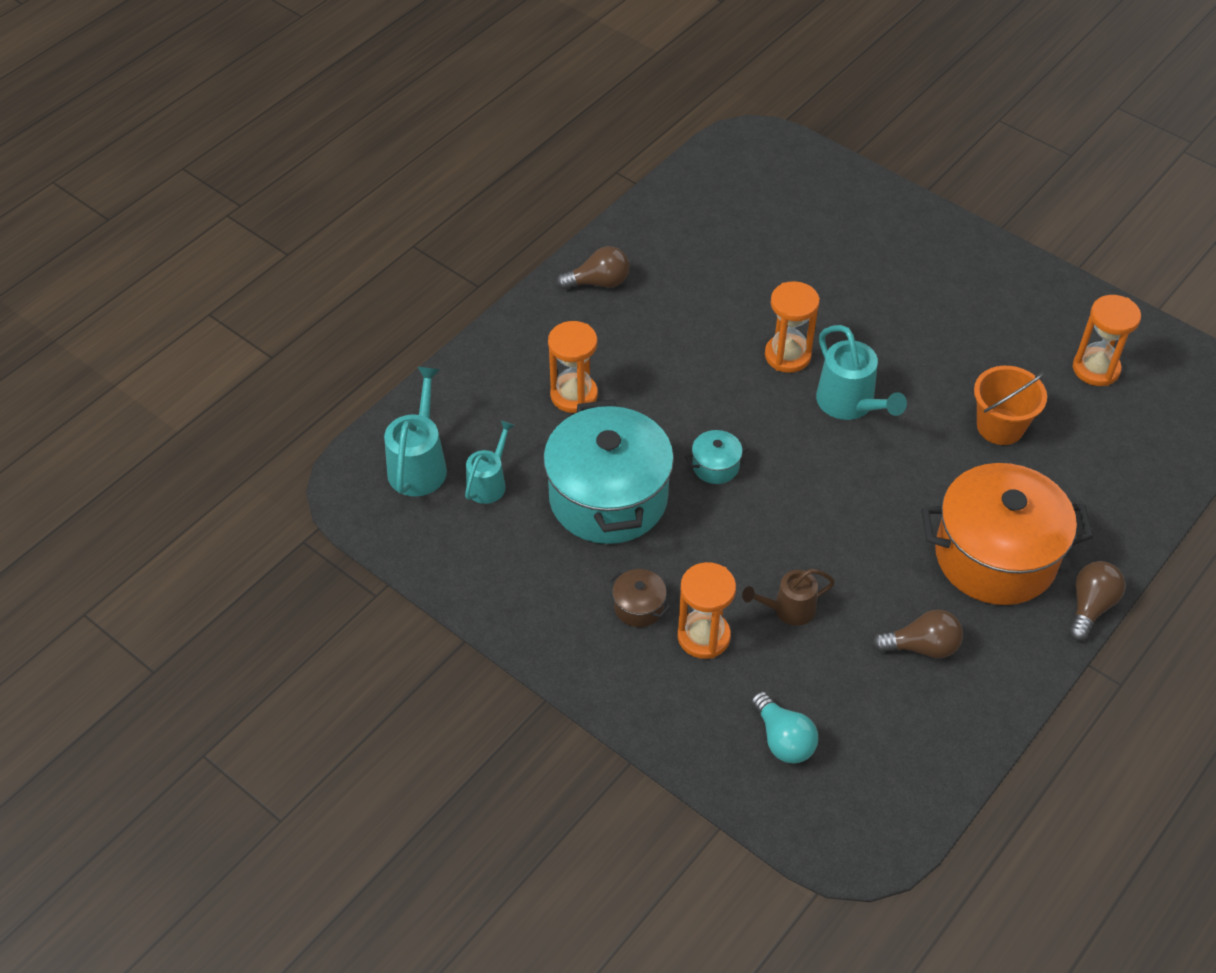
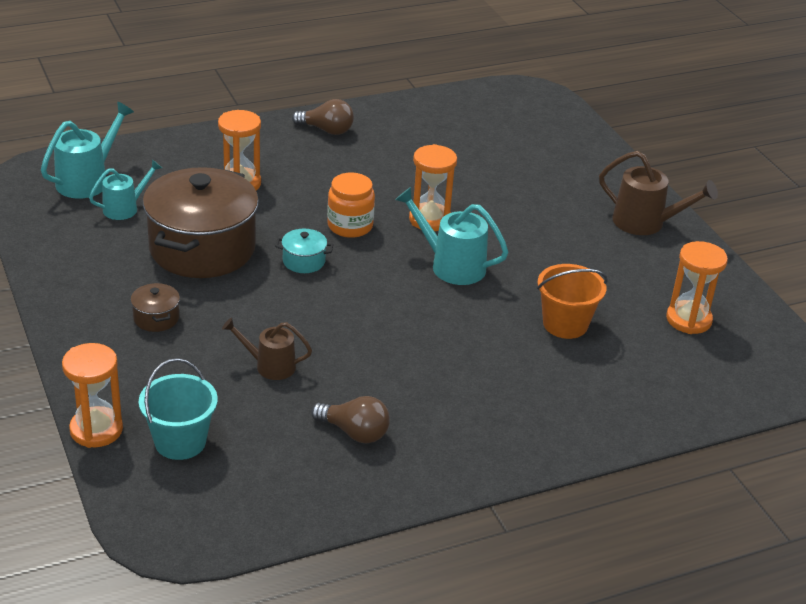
camera: 25 degrees right, 15 degrees down
(608, 498) = (202, 248): turquoise pot -> brown pot
(703, 636) = (186, 355): orange hourglass -> orange hourglass (96, 430)
(721, 400) = (350, 226): none -> orange jar
(783, 739) = (180, 442): turquoise light bulb -> turquoise bucket
(850, 404) = (451, 265): turquoise watering can -> turquoise watering can turned 120 degrees clockwise
(978, 267) = (646, 223): none -> brown watering can
(995, 556) = (477, 402): orange pot -> none
(1090, 606) = (529, 467): brown light bulb -> none

